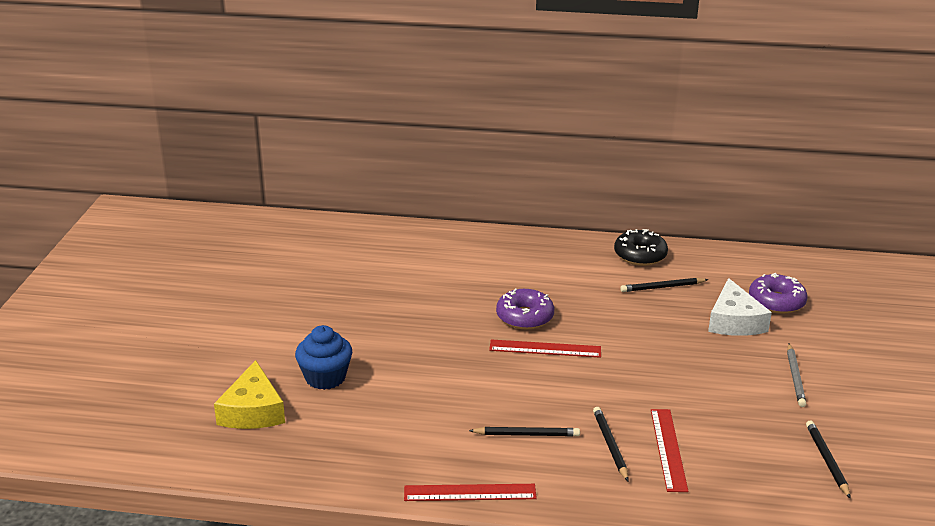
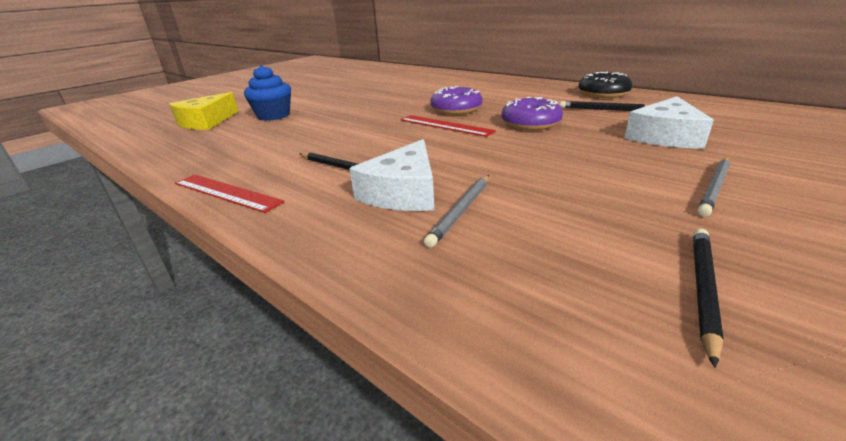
camera: 35 degrees right, 0 degrees up
(610, 445) = (403, 192): black pencil -> white cheese
(668, 449) = (461, 211): red ruler -> grey pencil
(776, 302) = (735, 131): purple donut -> purple donut (530, 123)

